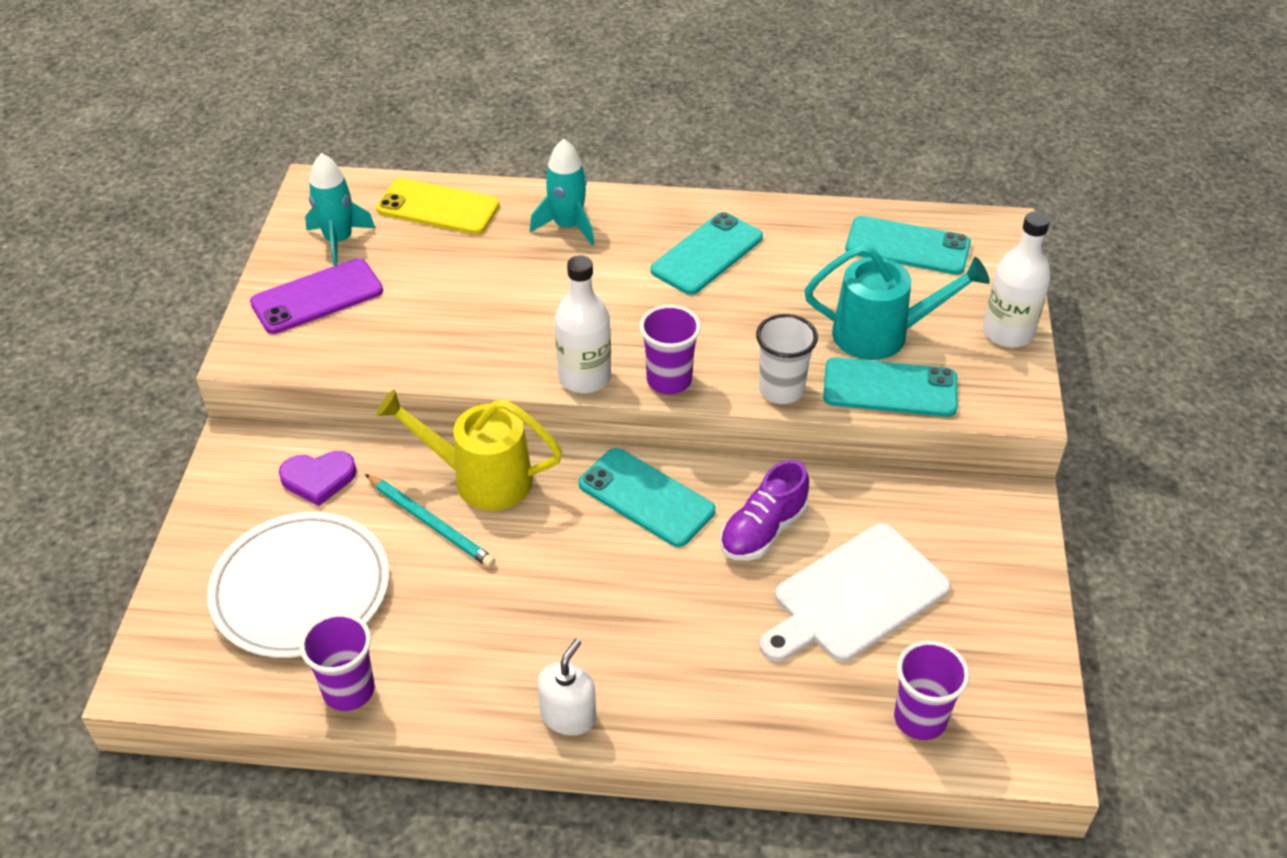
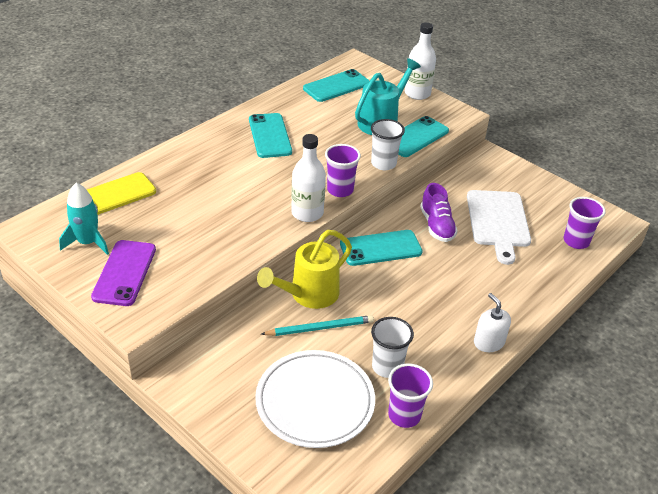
camera: 55 degrees left, 5 degrees down
(318, 479) = (240, 355): purple heart -> none
(420, 627) = (387, 367): none -> white cup
(567, 226) = (191, 163): turquoise rocket -> none

